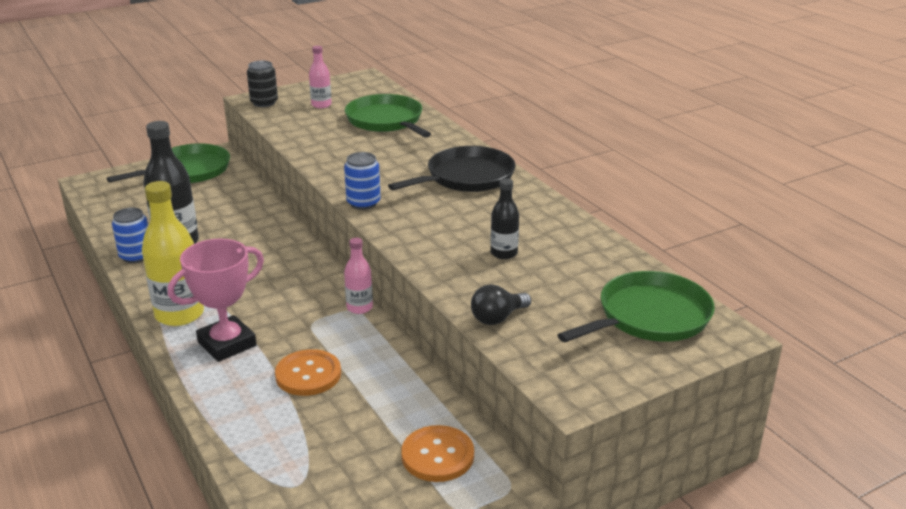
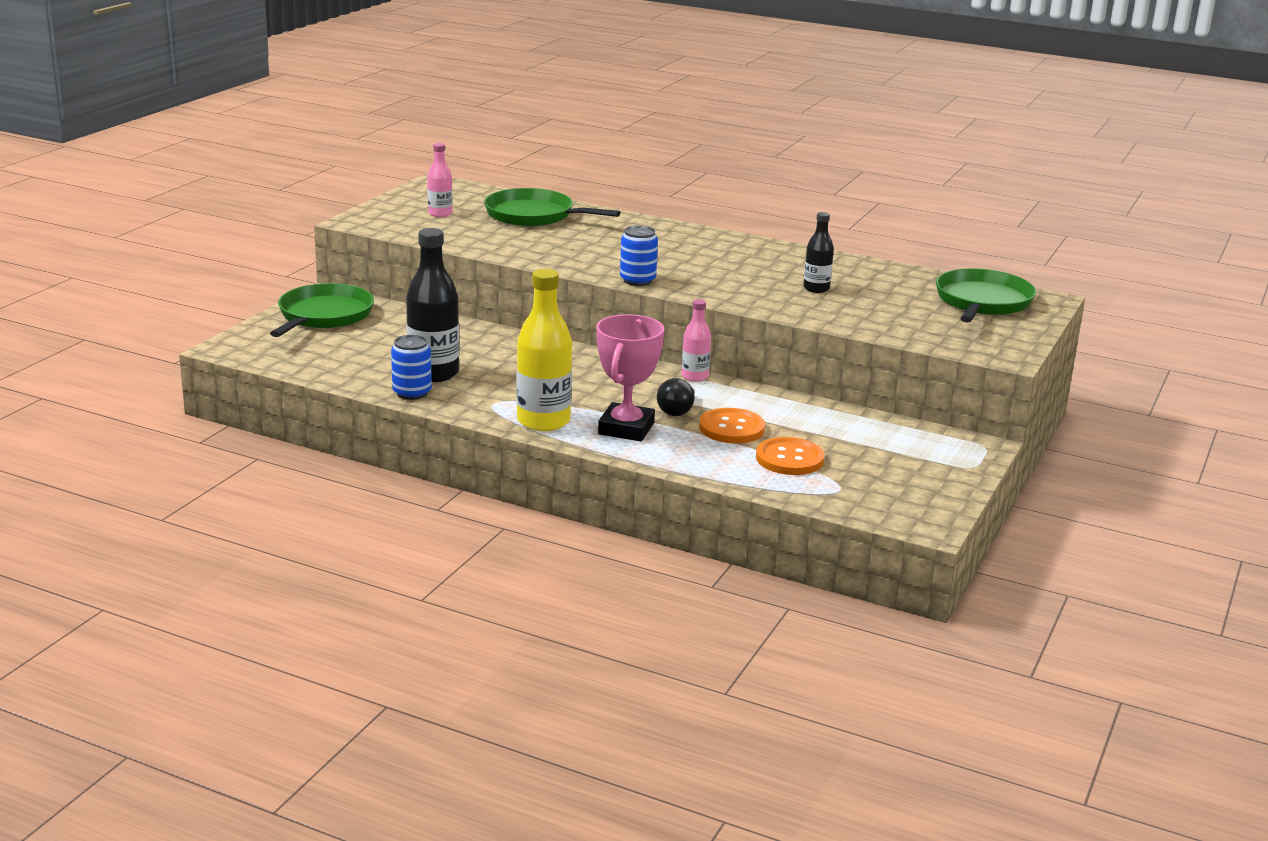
camera: 35 degrees left, 5 degrees down
(264, 103) = (374, 222): black can -> none
(437, 455) = (909, 445): orange button -> orange button (789, 459)
(466, 177) = (691, 244): black pan -> none
(497, 318) = (882, 328): black light bulb -> black light bulb (677, 410)

